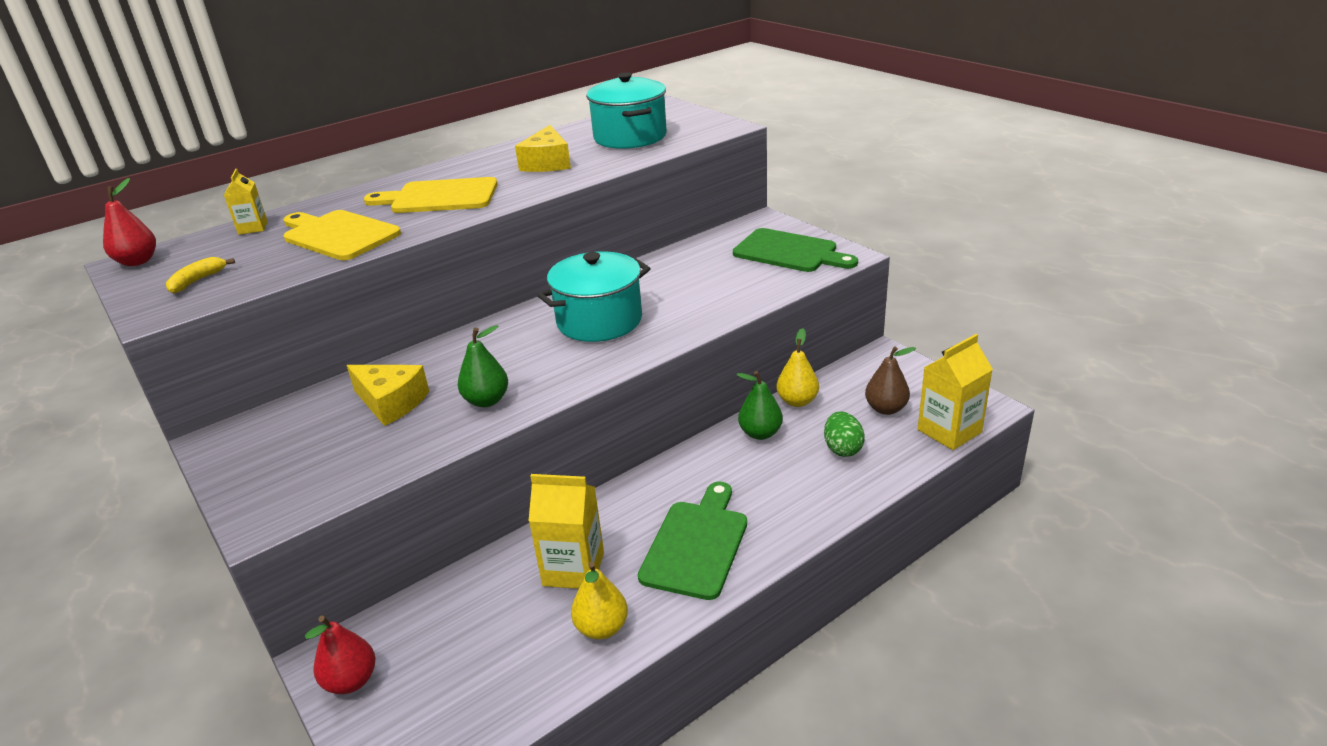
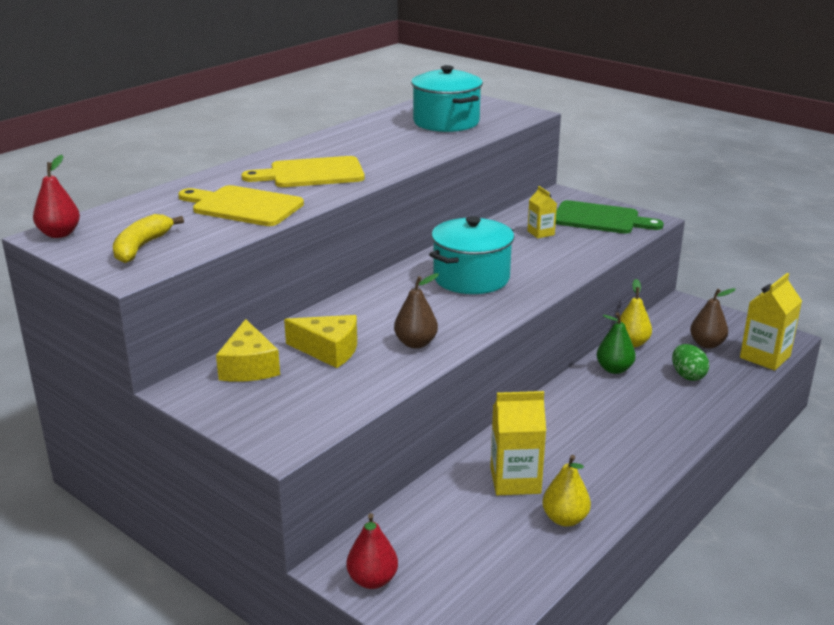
camera: 15 degrees left, 5 degrees down
(198, 281) = (141, 247): yellow banana -> yellow banana, size x1.52
(253, 228) = (150, 203): yellow carton -> yellow carton (541, 233)
(486, 400) = (416, 343): green pear -> brown pear
(547, 163) = (388, 144): yellow cheese -> yellow cheese (249, 367)
(697, 544) = (608, 453): green cutting board -> none

